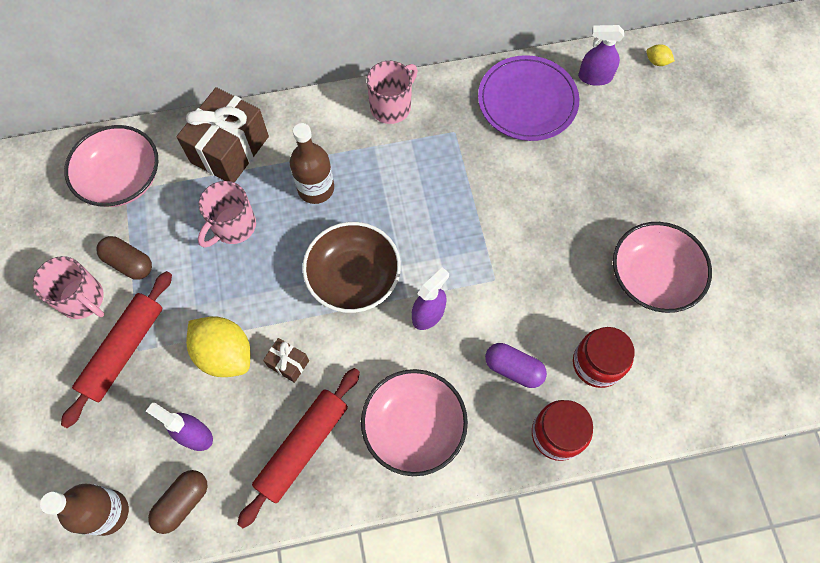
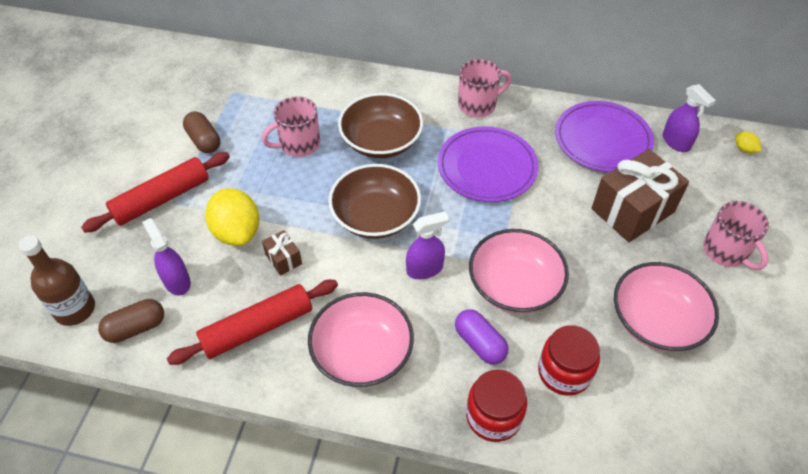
camera: 25 degrees right, 15 degrees down
(83, 299) = (154, 152): pink mug -> pink mug (726, 251)
(122, 179) = (234, 83): pink bowl -> pink bowl (514, 285)
(230, 149) = (328, 91): brown gift -> brown gift (632, 210)
(316, 188) = (381, 141): brown bottle -> brown bowl
(433, 176) = (487, 167): none -> purple plate
(594, 77) = (676, 142): purple spray bottle -> purple spray bottle turned 150 degrees counterclockwise

